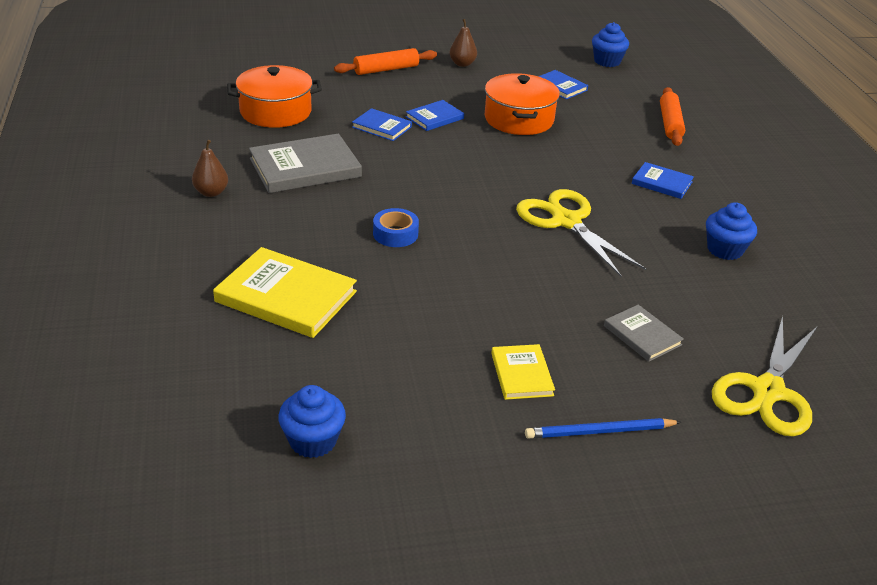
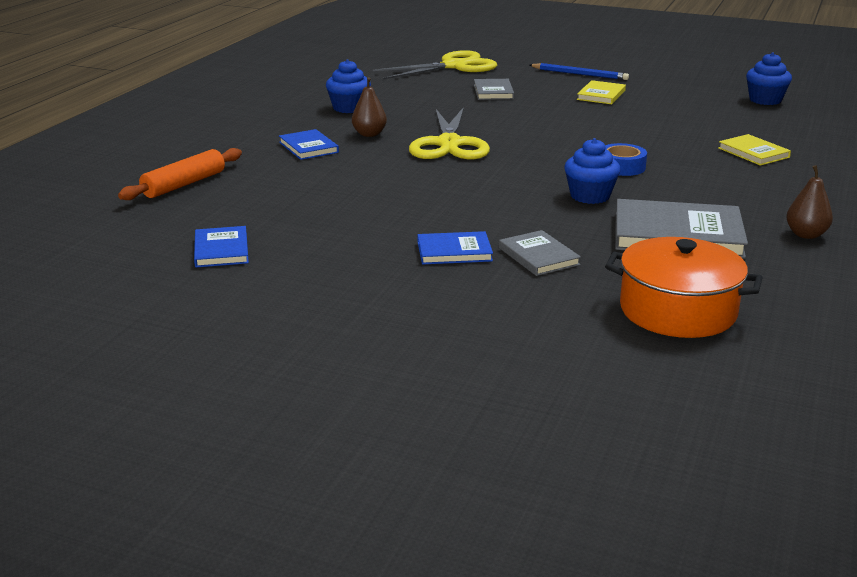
camera: 145 degrees left, 10 degrees down
(286, 296) = (753, 153): yellow book -> yellow book, size x0.55
(382, 127) = (538, 256): blue book -> grey book
(386, 69) = (437, 340): orange rolling pin -> none
(462, 64) = (299, 318): brown pear -> brown pear (369, 134)
(519, 119) = (349, 226): orange pot -> none
(607, 61) = (79, 268): blue cupcake -> blue cupcake (590, 196)

